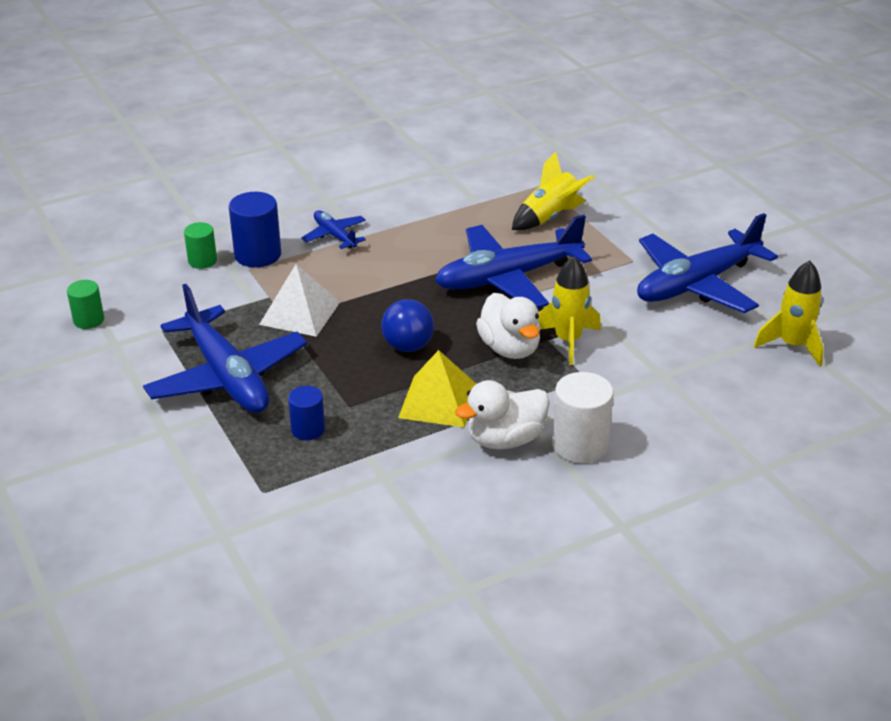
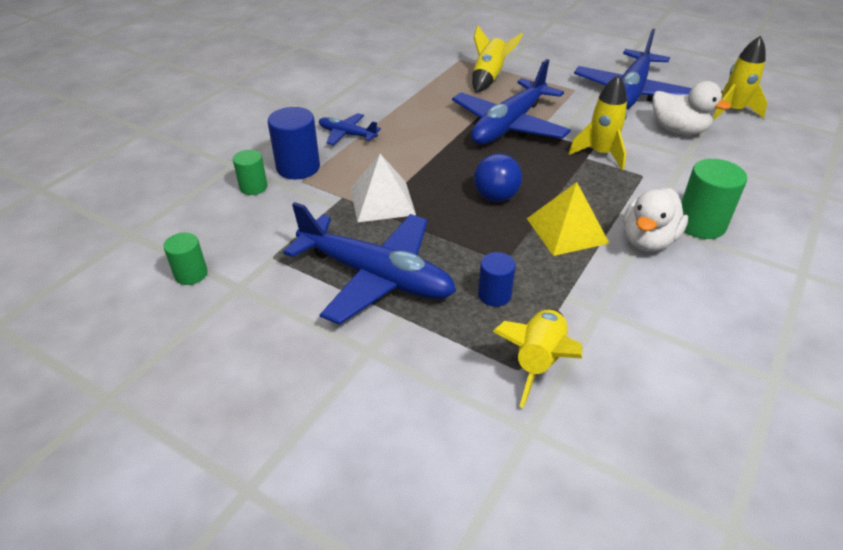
camera: 30 degrees left, 5 degrees up
(284, 493) = (538, 362): none -> yellow rocket
(509, 348) = (569, 173): white duck -> white duck (678, 130)
(579, 445) = (700, 224): white cylinder -> green cylinder

